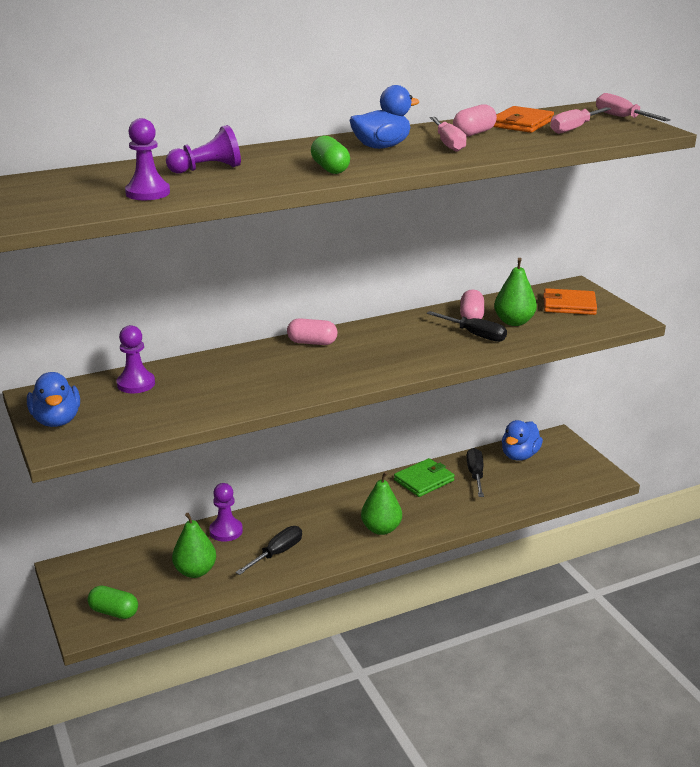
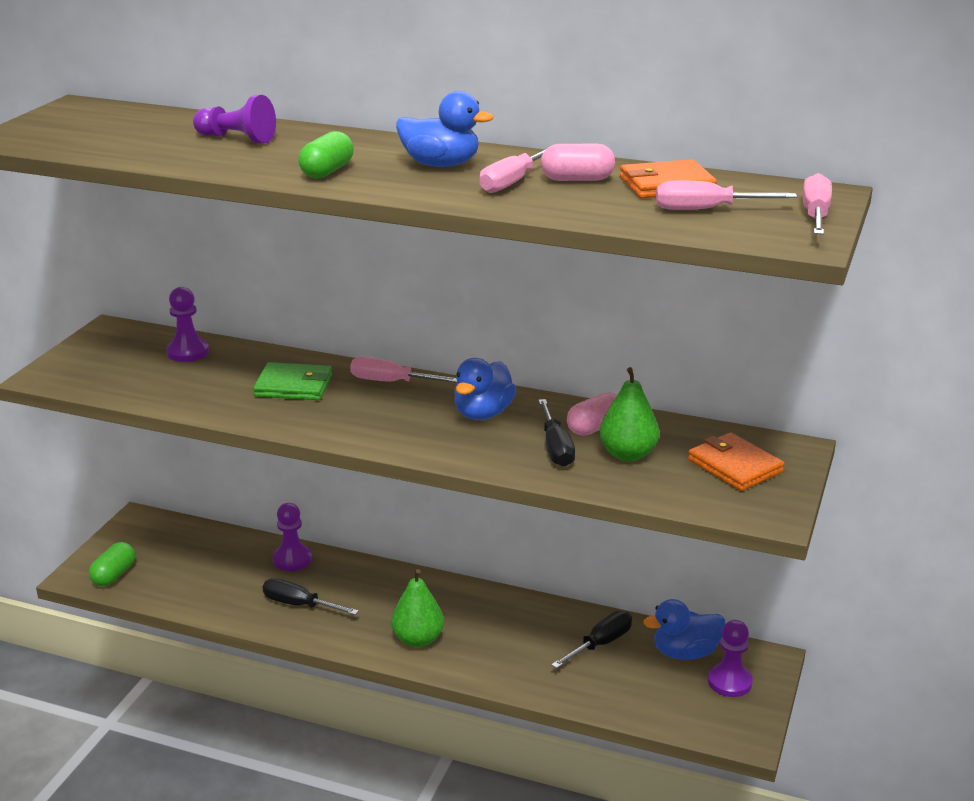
camera: 45 degrees right, 0 degrees up
(57, 420) = (82, 355): blue duck -> blue duck (483, 414)
(114, 612) = (114, 575): green capsule -> green capsule turned 45 degrees clockwise
(148, 193) = (134, 146): purple pawn -> purple pawn (729, 682)
(195, 571) = (216, 579): green pear -> none
(277, 553) = (298, 604): black screwdriver -> black screwdriver turned 150 degrees counterclockwise
(312, 343) = (390, 382): pink capsule -> pink screwdriver
(424, 480) = (538, 618): green wallet -> green wallet (293, 386)

